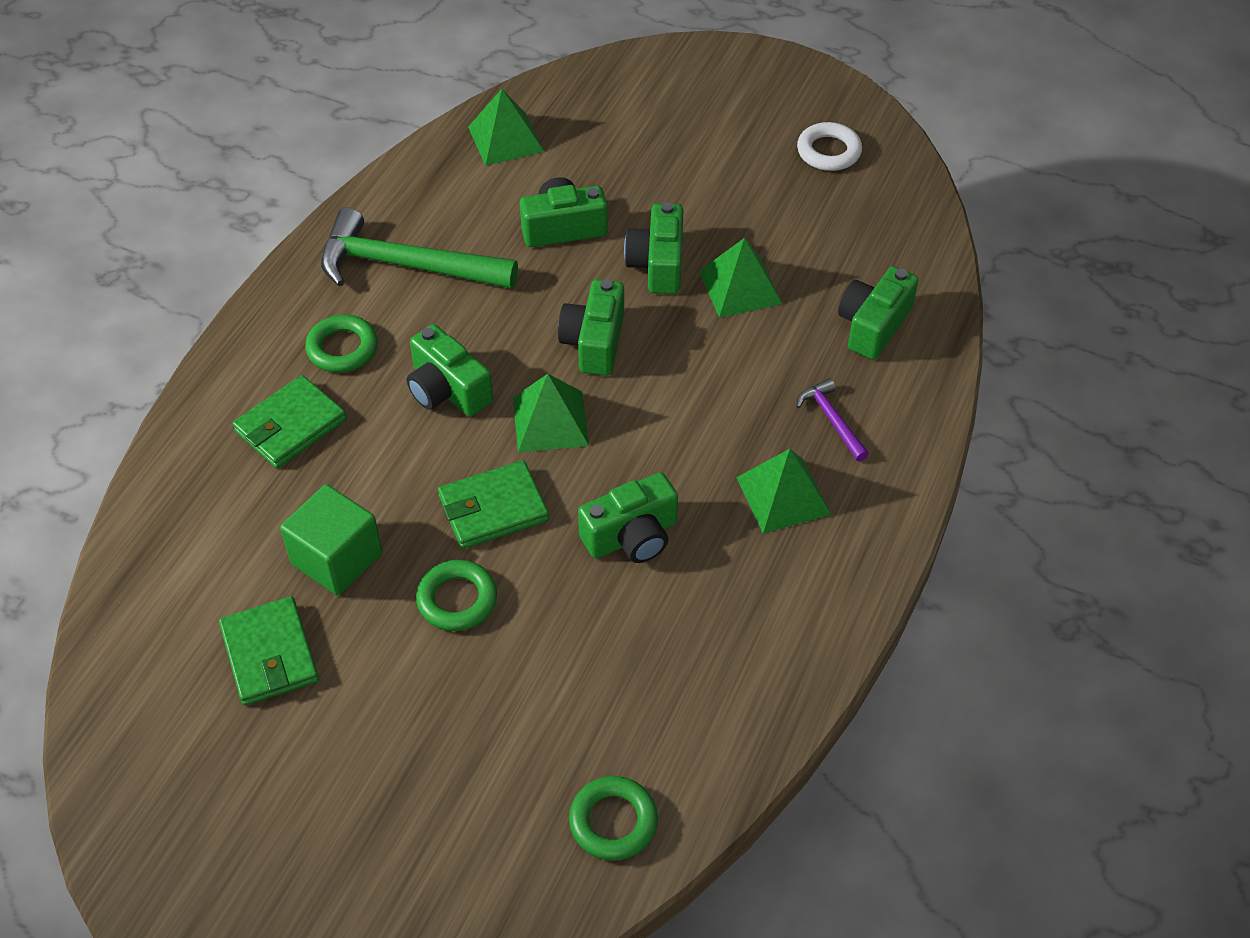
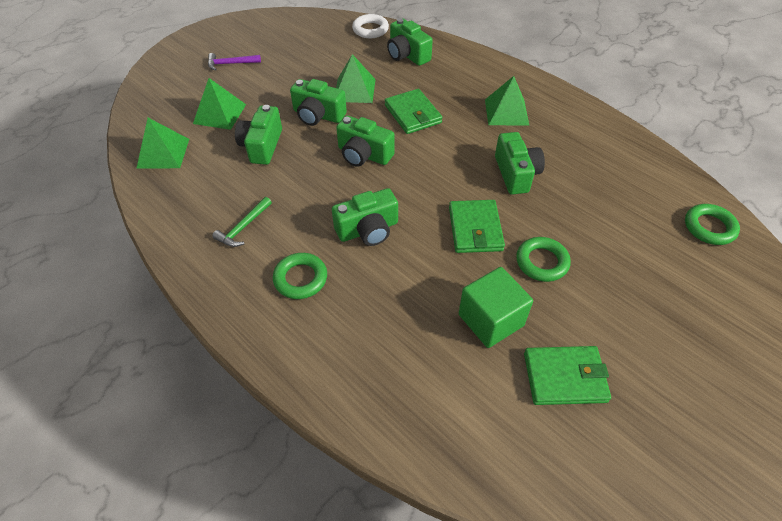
camera: 70 degrees left, 0 degrees up
(290, 425) = (359, 324): green wallet -> green wallet (412, 114)
(406, 265) = (243, 227): green hammer -> green hammer, size x0.47
(550, 421) = (416, 187): green pyramid -> green pyramid (219, 114)
(828, 151) = (277, 36): white ring -> white ring (370, 29)
(832, 420) = (463, 83): purple hammer -> purple hammer (231, 64)

